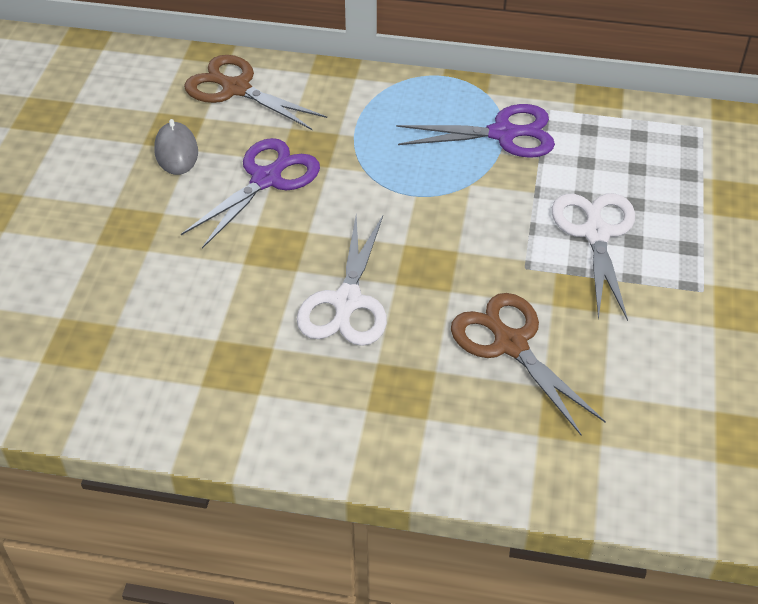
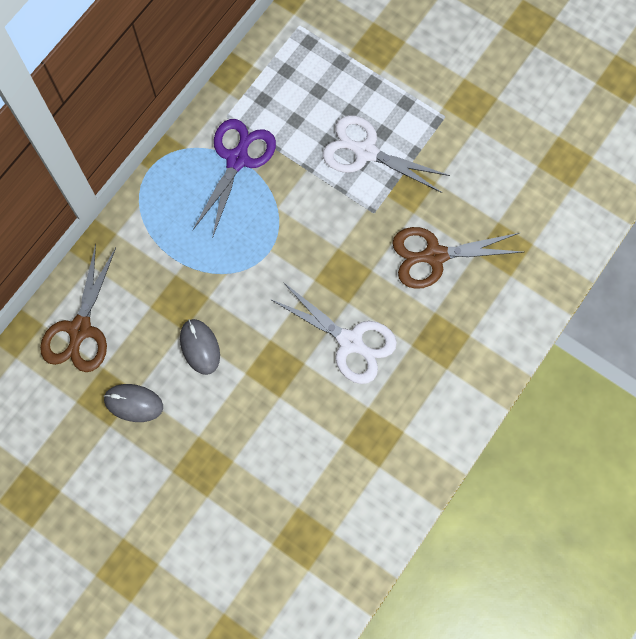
camera: 65 degrees left, 25 degrees up
(235, 88) = (80, 330): brown scissors -> brown scissors turned 45 degrees counterclockwise
(267, 179) = (200, 347): purple scissors -> grey mouse

